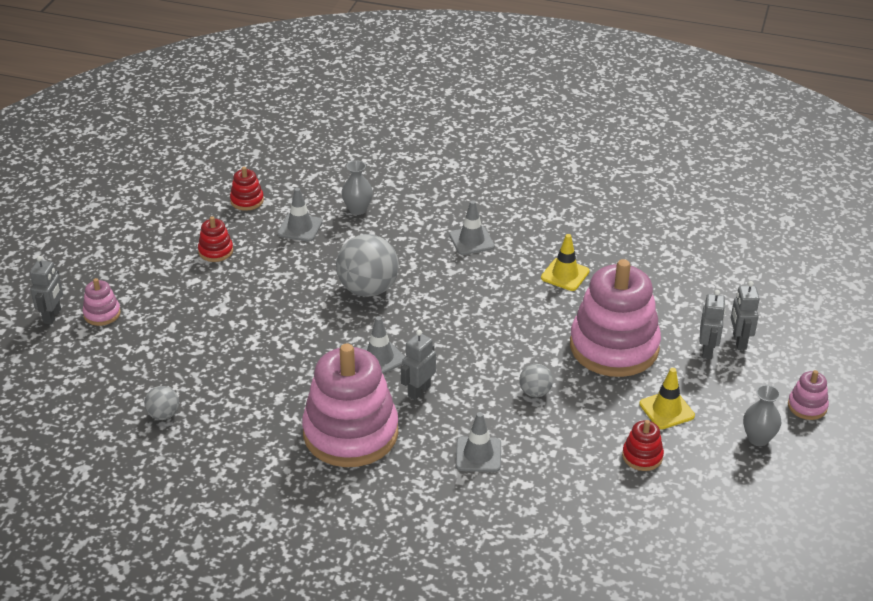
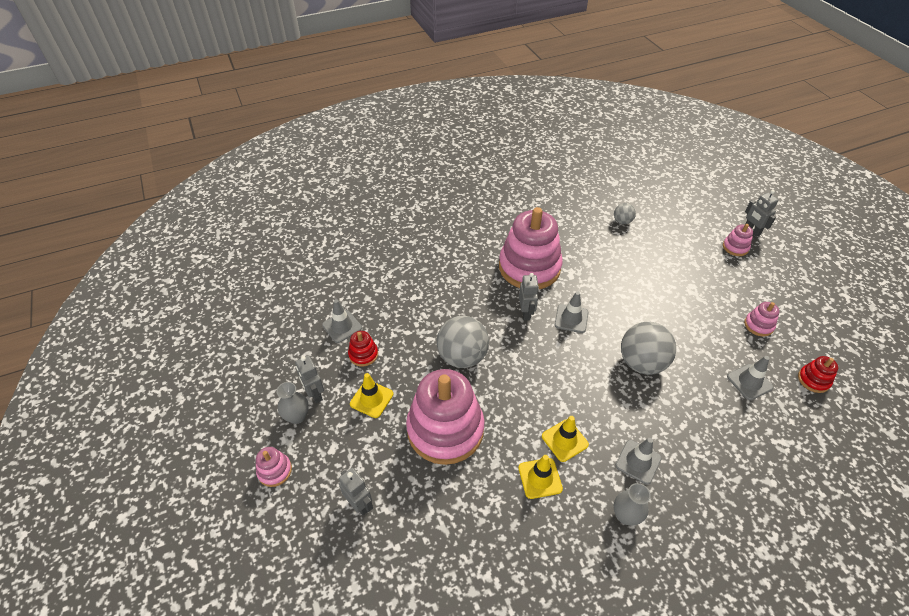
camera: 140 degrees right, 10 degrees up
(216, 251) = (758, 325): red stacking toy -> pink stacking toy
(357, 209) = (745, 430): grey vase -> grey vase (625, 515)
(478, 455) = (454, 297): grey traffic cone -> grey traffic cone (342, 326)
(514, 283) = (564, 440): none -> yellow traffic cone
(535, 392) = (462, 356): grey ball -> grey ball, size x2.01
(707, 350) = (378, 475): grey robot -> grey robot (315, 394)

